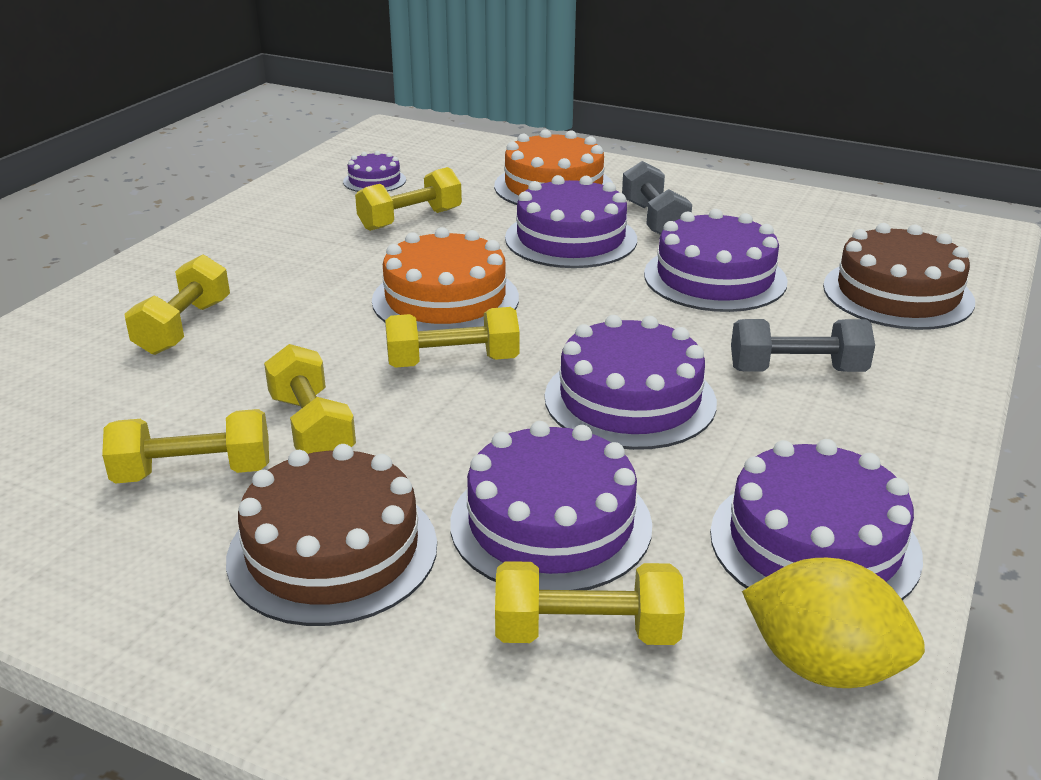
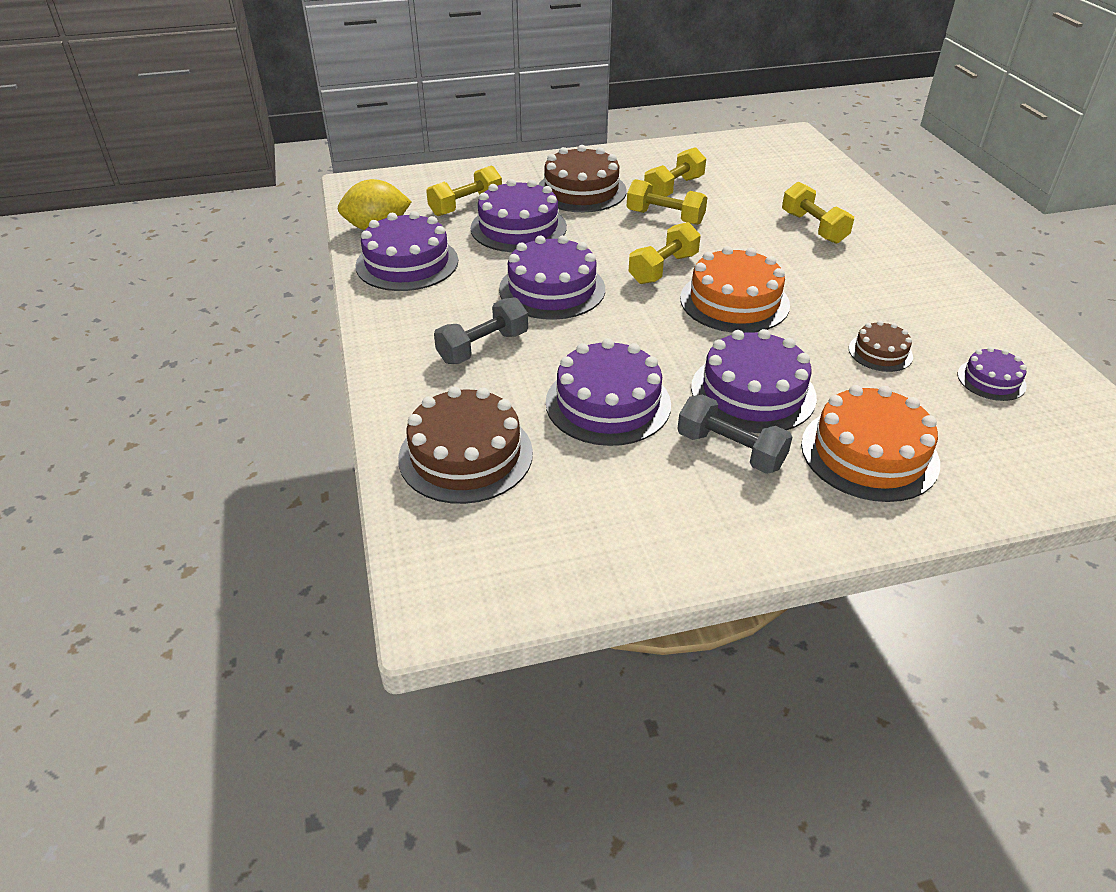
camera: 140 degrees right, 10 degrees up
(410, 220) = (880, 352): yellow dumbbell -> brown cake

